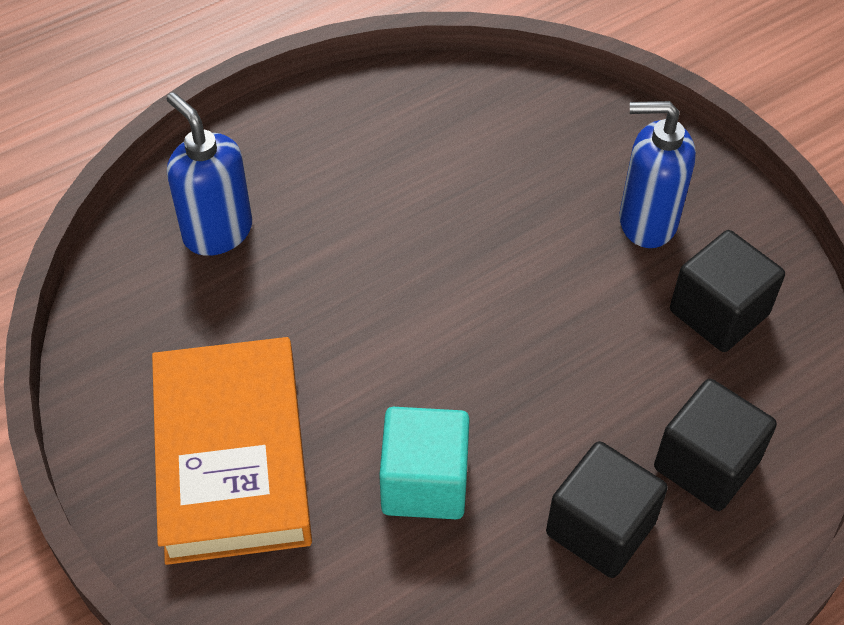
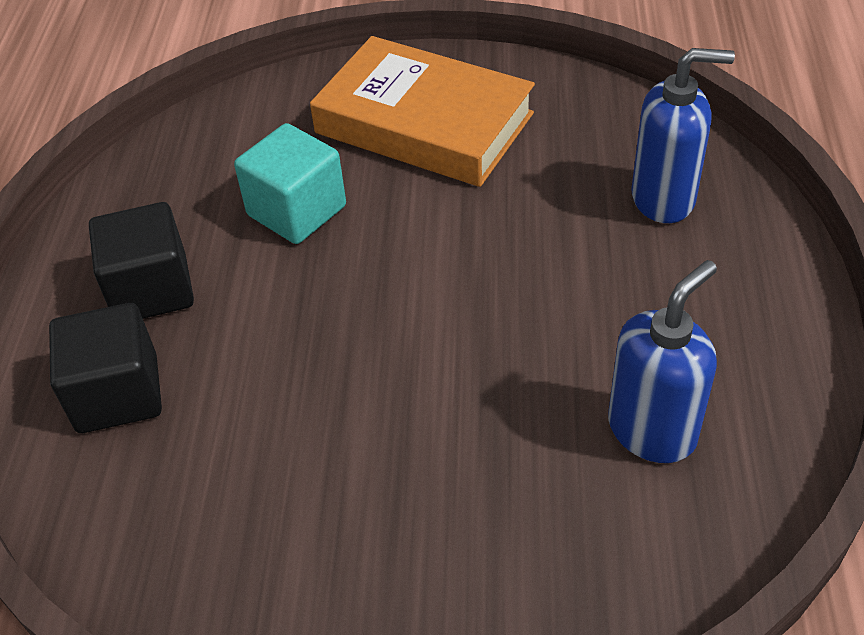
camera: 130 degrees right, 5 degrees down
(646, 222) = (396, 542): blue soap dispenser -> blue soap dispenser (652, 430)
(718, 313) = (233, 522): black cube -> none

